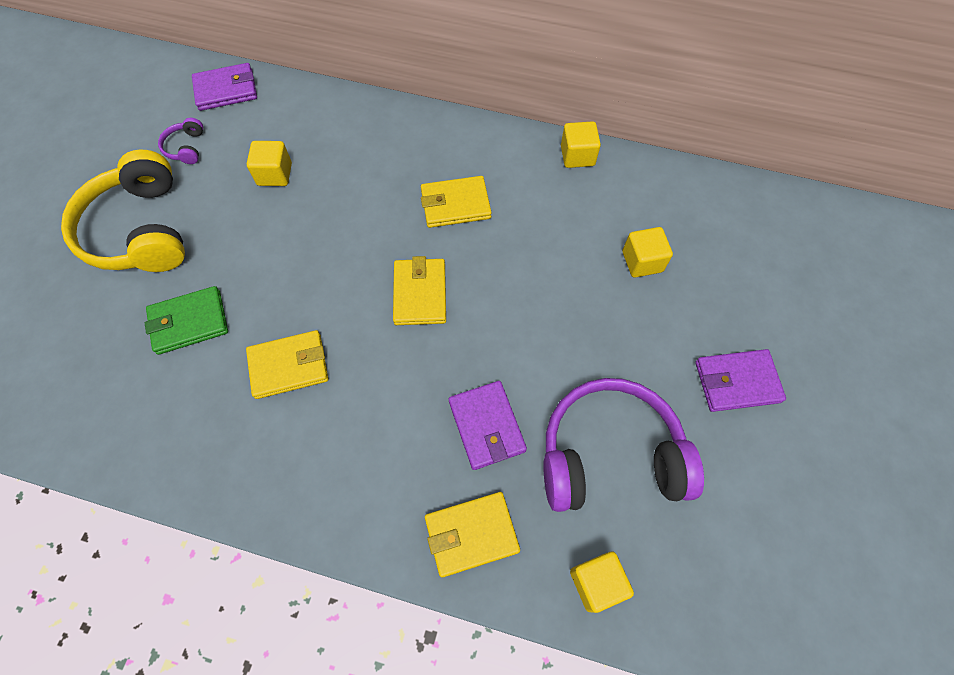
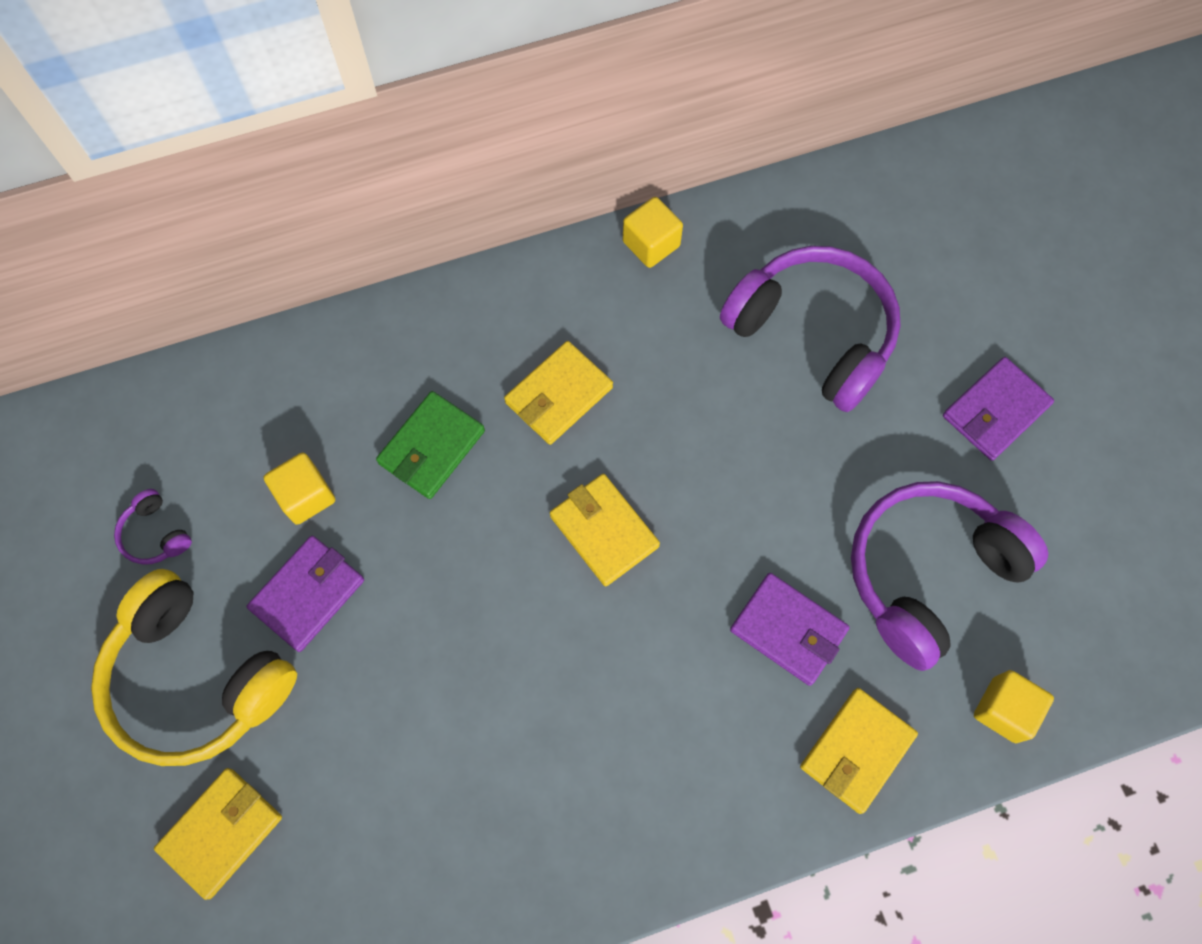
camera: 35 degrees left, 5 degrees up
(189, 322) = (364, 746): green wallet -> green wallet (432, 447)
(226, 90) = (137, 421): purple wallet -> purple wallet (308, 594)
(289, 366) = (525, 714): yellow wallet -> yellow wallet (221, 832)
(642, 261) = (813, 334): yellow cube -> purple headphones

